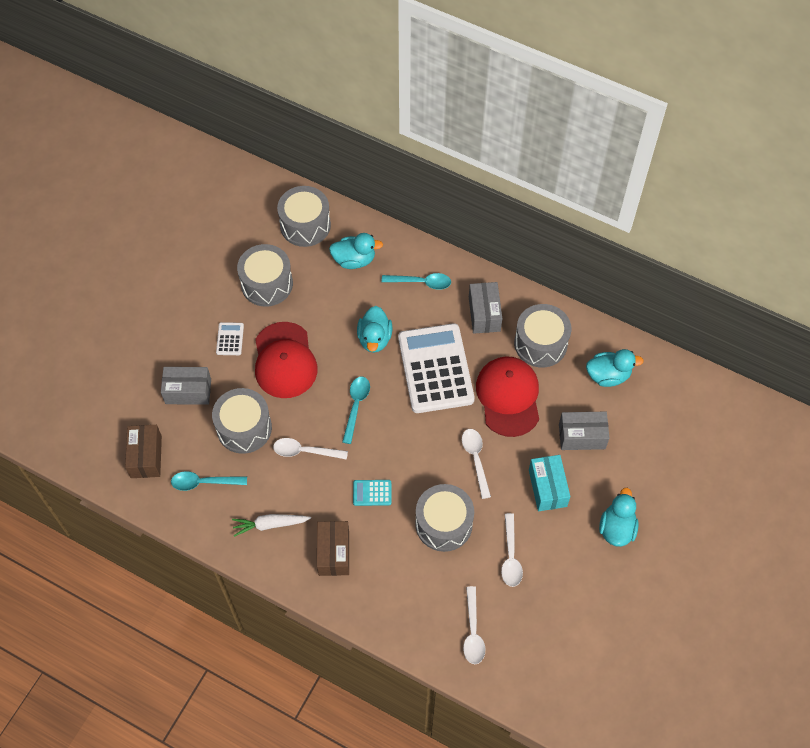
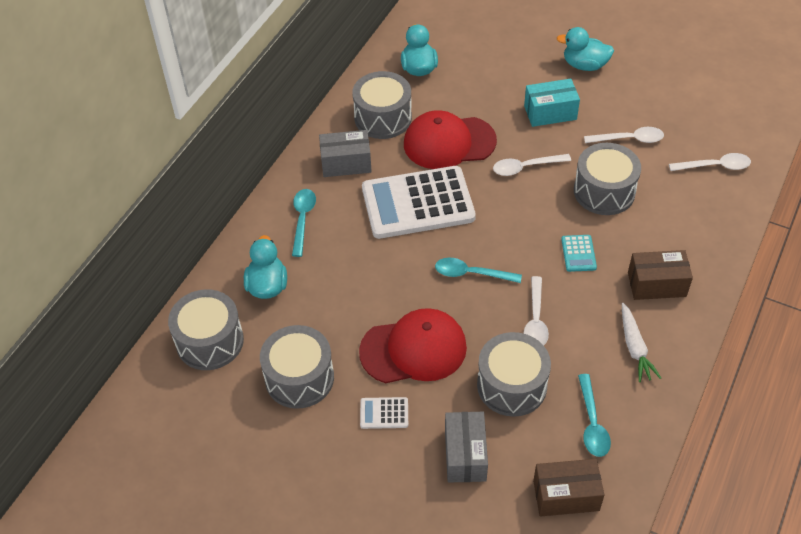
camera: 90 degrees left, 10 degrees down
(374, 338) = (380, 260): turquoise duck -> none
(582, 436) = (489, 88): grey box -> none

